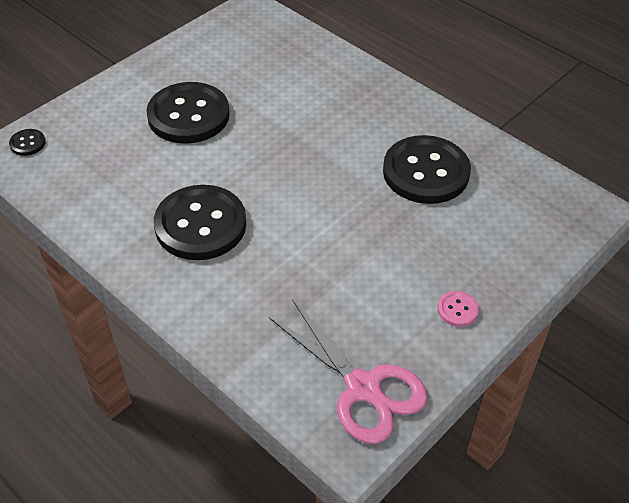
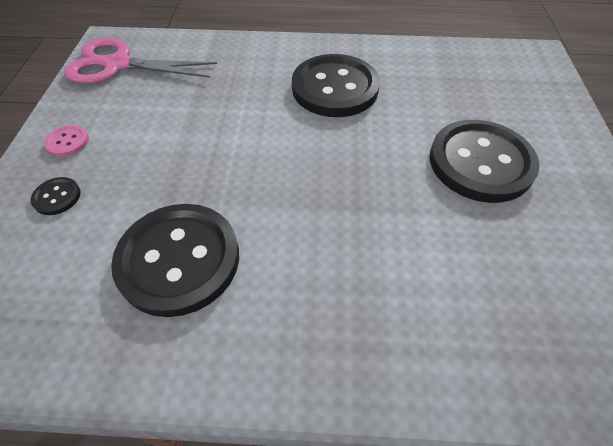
camera: 140 degrees right, 5 degrees up
(27, 143) = (537, 66): black button -> black button (57, 197)

